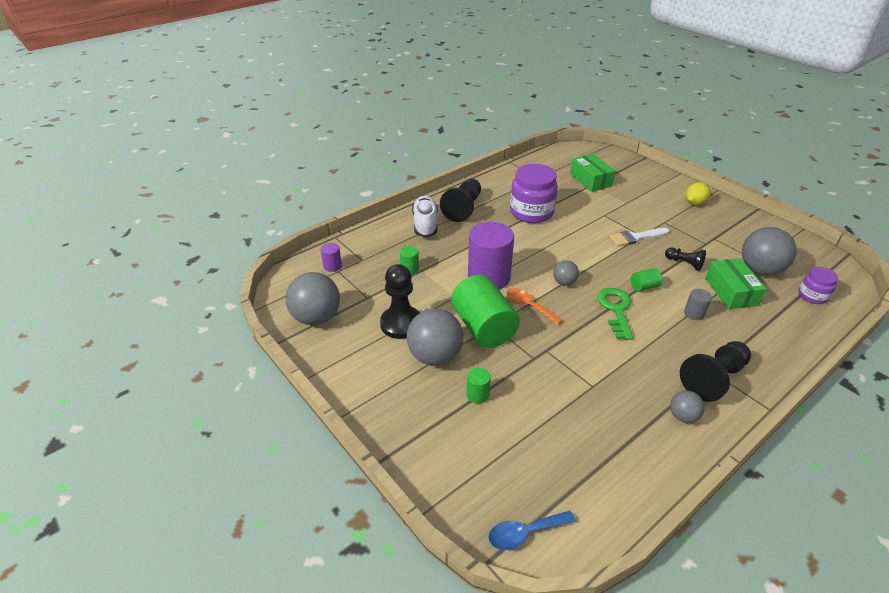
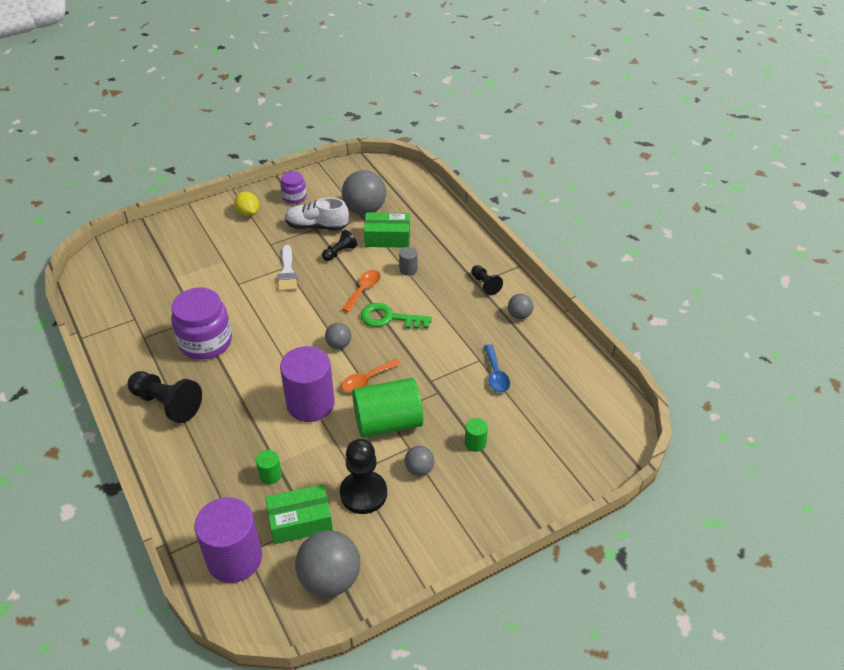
camera: 80 degrees left, 5 degrees up
(332, 266) = (234, 558): purple cylinder -> purple cylinder, size x2.29
(425, 224) = (184, 448): white shoe -> white shoe (317, 226)
(435, 356) = (419, 469): grey ball -> grey ball, size x0.52
(524, 533) = (615, 438): blue spoon -> blue spoon (495, 375)
(590, 180) = (164, 276): green box -> green box (300, 521)
(644, 287) = (363, 290): green cylinder -> orange spoon
(713, 379) = (485, 285): black pawn -> black pawn, size x0.56
(812, 296) = (406, 194): purple jar -> purple jar (294, 197)

